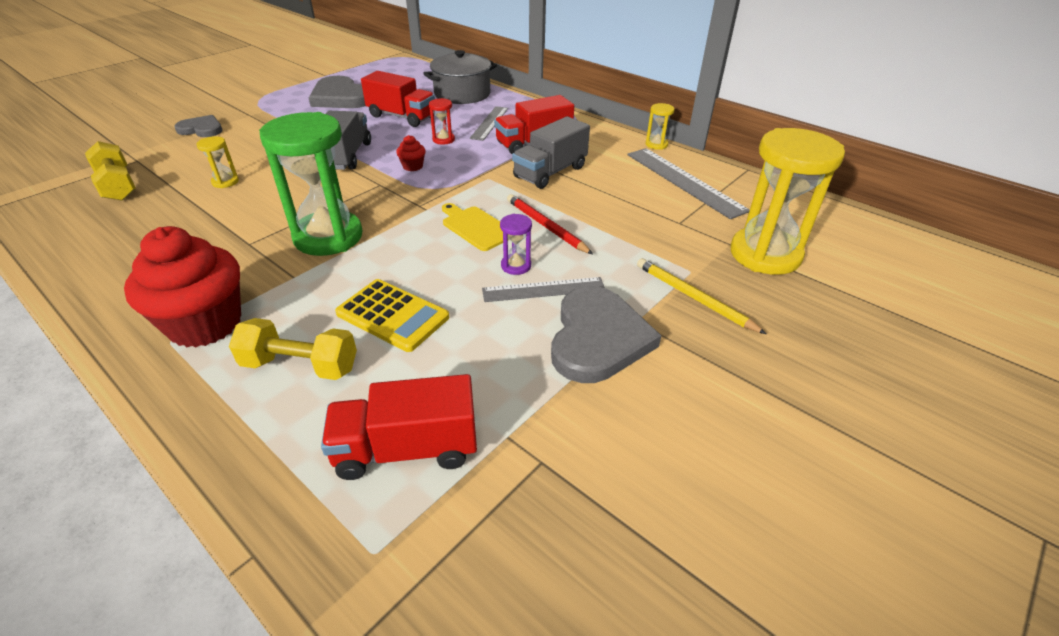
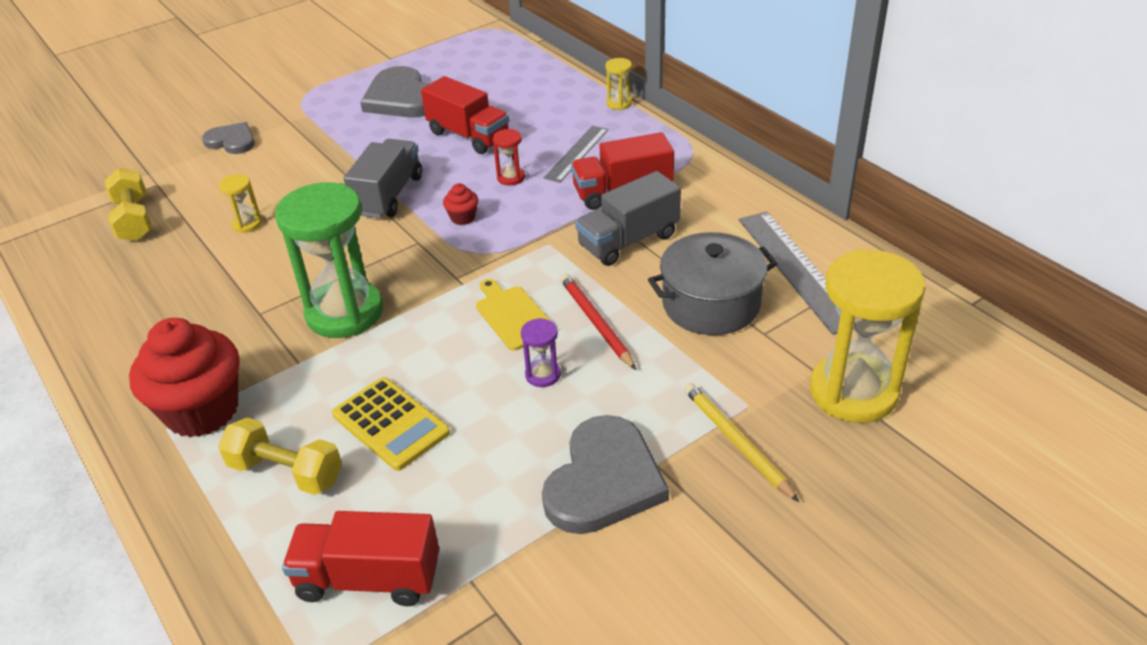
camera: 15 degrees right, 0 degrees up
(462, 94) = (555, 101): grey pot -> grey pot (711, 304)
(543, 289) = (564, 410): grey ruler -> none
(656, 144) = (785, 206): yellow hourglass -> yellow hourglass (619, 103)

